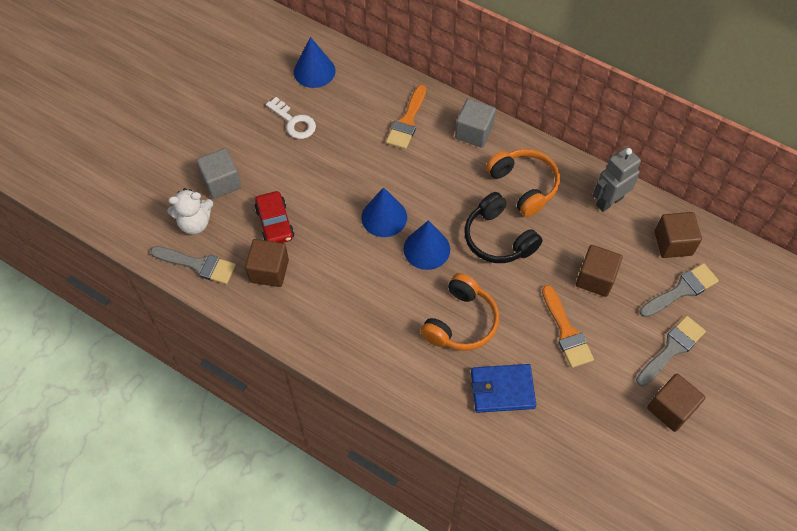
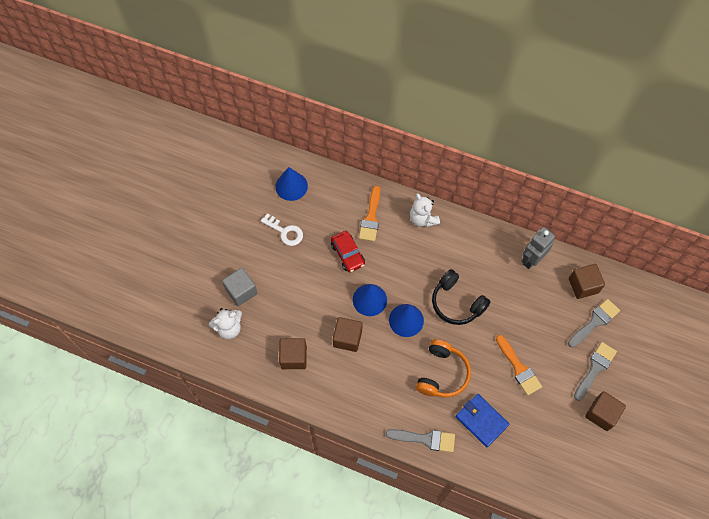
camera: 10 degrees left, 5 degrees up
(198, 265) = (239, 361): grey brush -> grey brush (425, 439)
(275, 223) = (289, 318): red car -> red car (347, 254)
(474, 132) = (422, 219): grey cube -> white teddy bear
(502, 389) = (481, 420): blue wallet -> blue wallet turned 60 degrees clockwise
(524, 185) = (468, 257): orange headphones -> none
(595, 278) = (532, 323): brown cube -> brown cube (347, 338)

